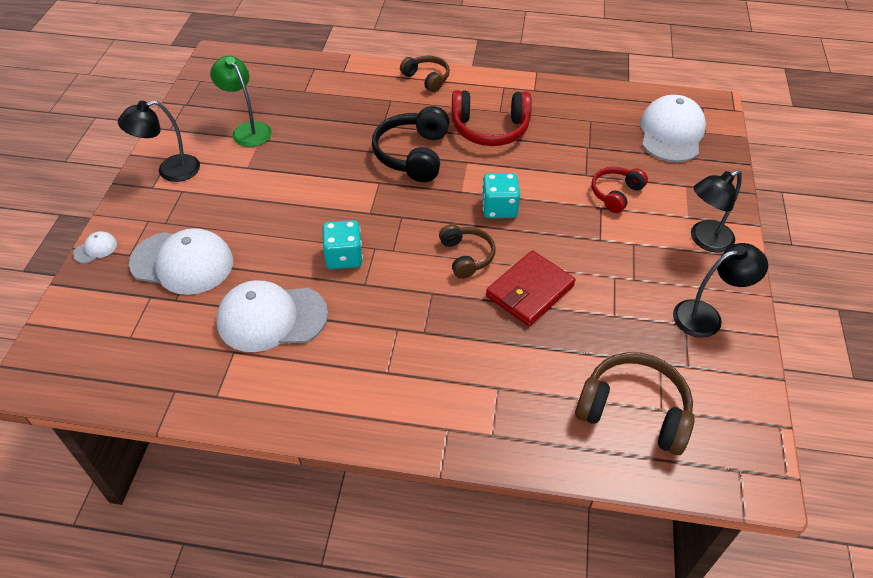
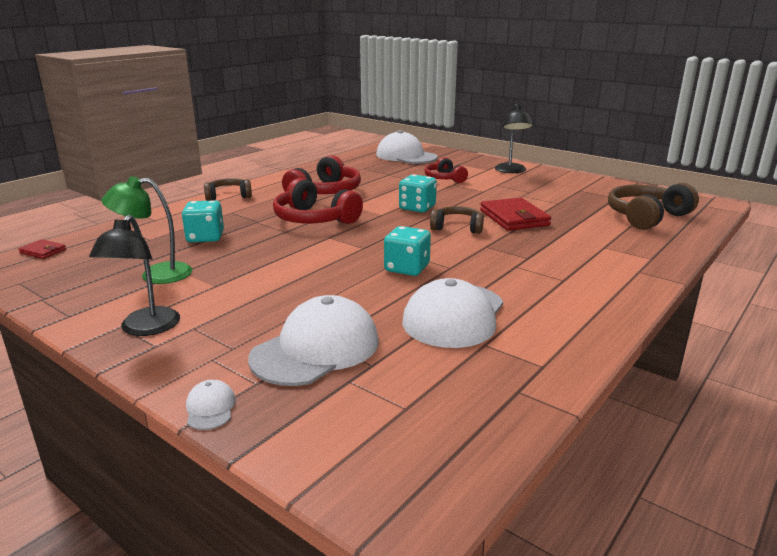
camera: 60 degrees left, 25 degrees down
(251, 58) = (43, 251): none -> red wallet
(327, 116) = (205, 237): none -> turquoise dice
(413, 154) = (314, 219): black headphones -> red headphones
(706, 316) = (576, 184): black lamp -> none

